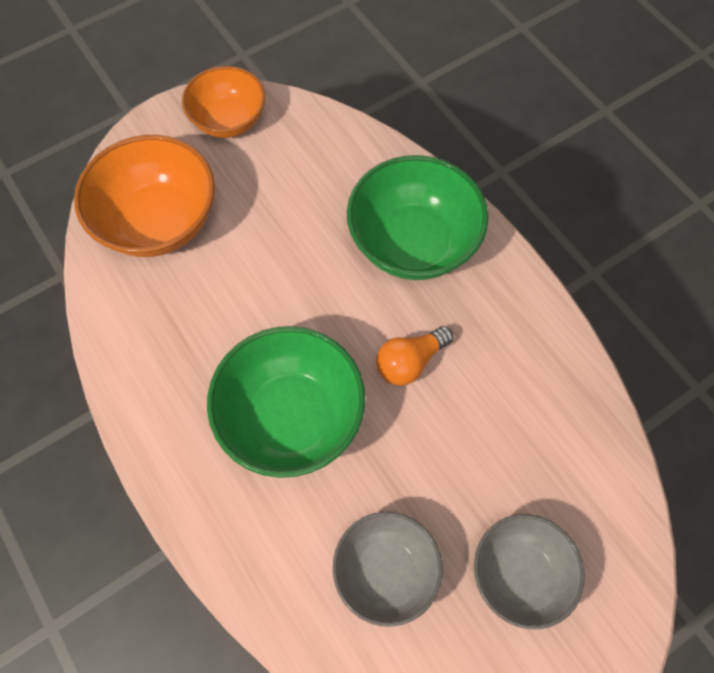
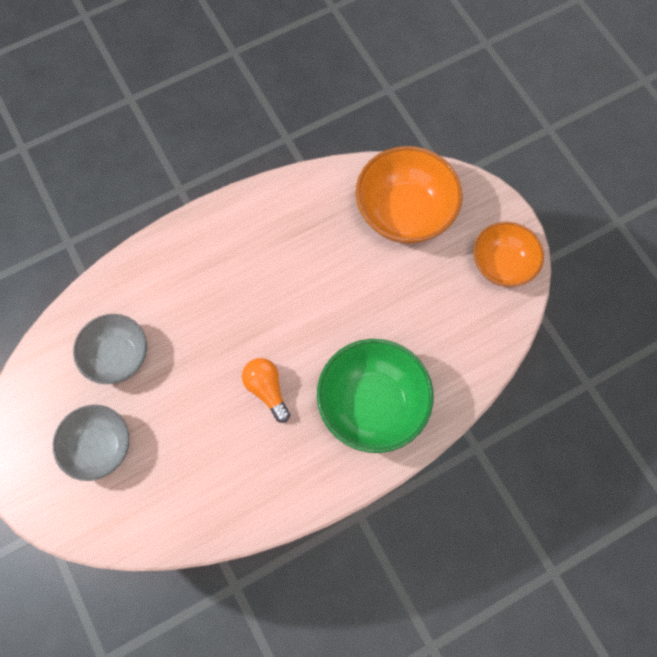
camera: 95 degrees right, 5 degrees up
(291, 417) = (234, 301): green bowl -> none

